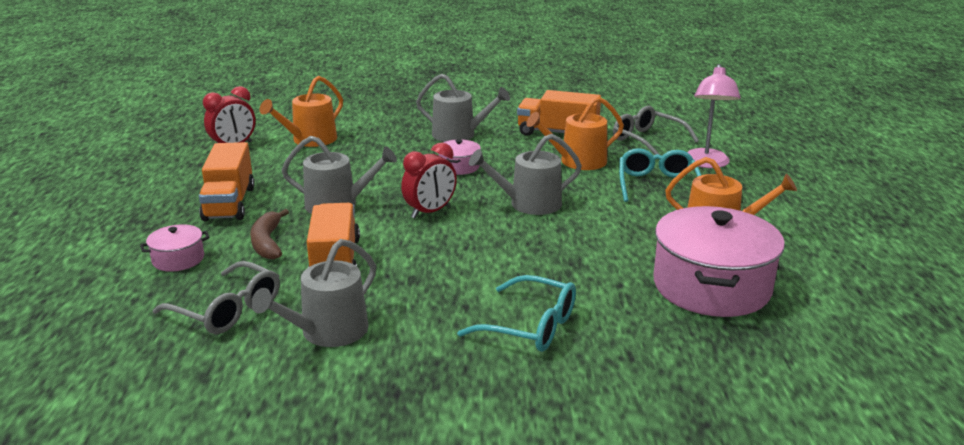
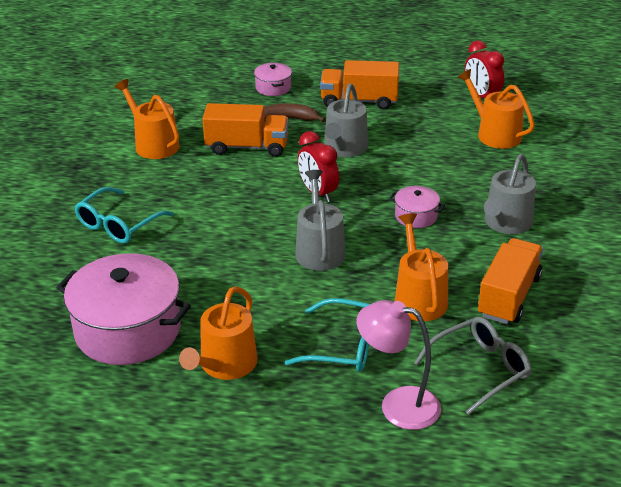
camera: 100 degrees right, 10 degrees up
(227, 310) = (198, 109): grey glasses -> none
(328, 332) = (153, 144): grey watering can -> orange watering can

